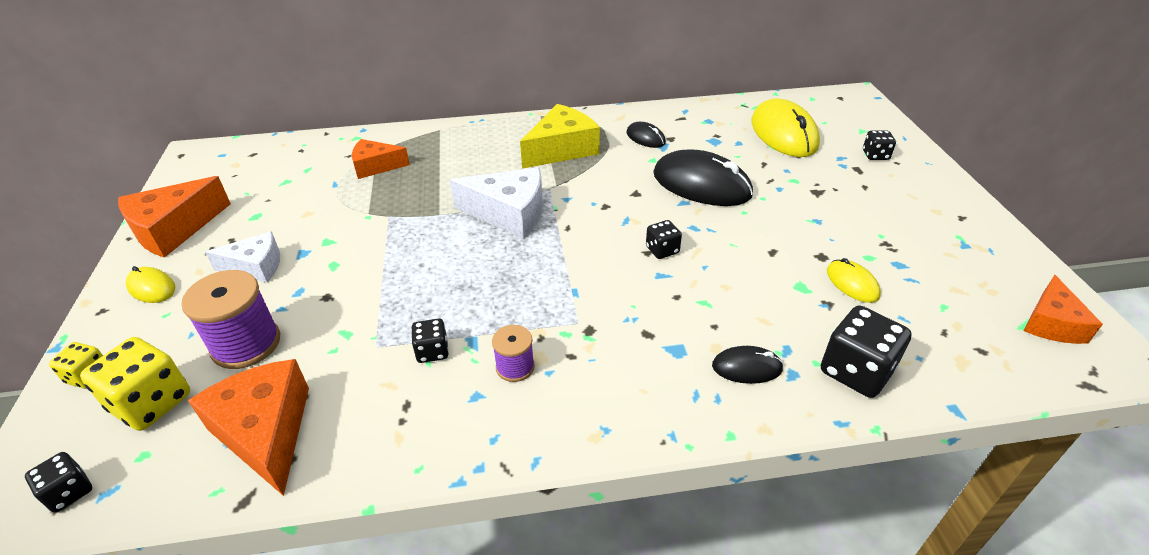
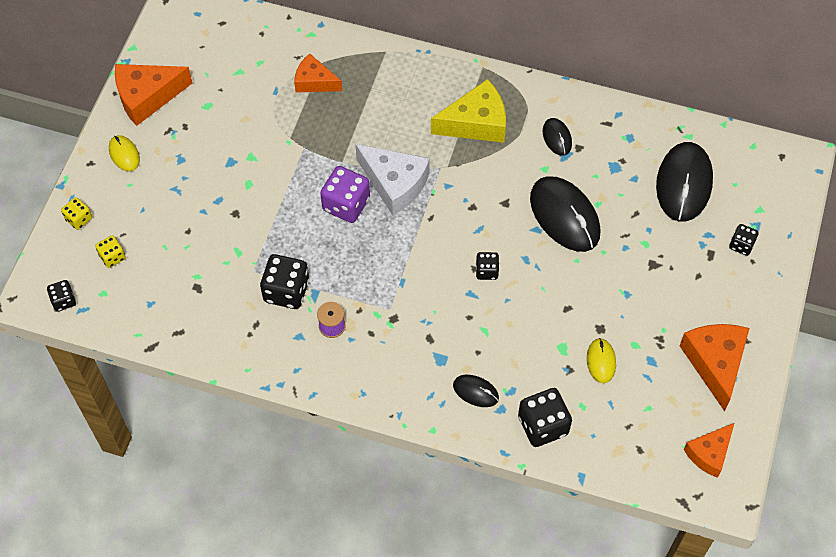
camera: 25 degrees right, 20 degrees up
(152, 403) = (112, 257): yellow dice -> yellow dice, size x0.55
(246, 344) = (174, 234): purple spool -> none
(255, 267) = (195, 163): white cheese -> none
(266, 432) = (172, 307): orange cheese -> orange cheese (715, 363)
(432, 351) = (286, 291): black dice -> black dice, size x1.80
(464, 246) = (346, 204): none -> purple dice
(783, 133) = (684, 183): yellow mouse -> black mouse

